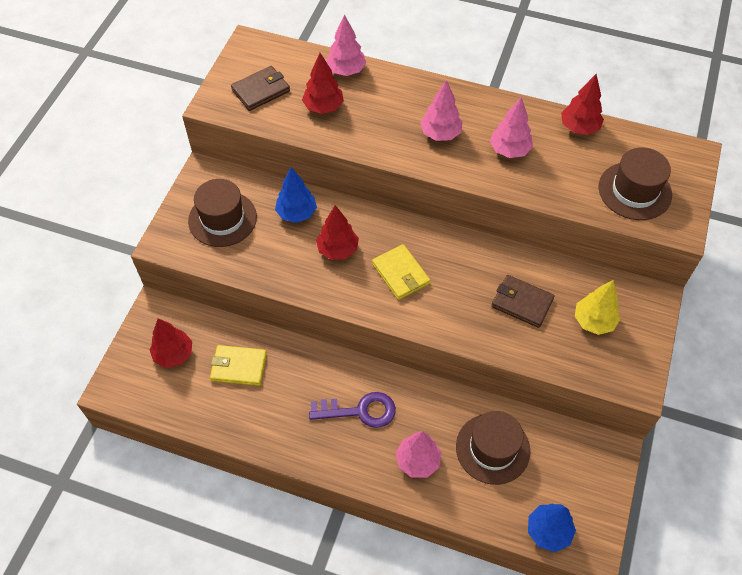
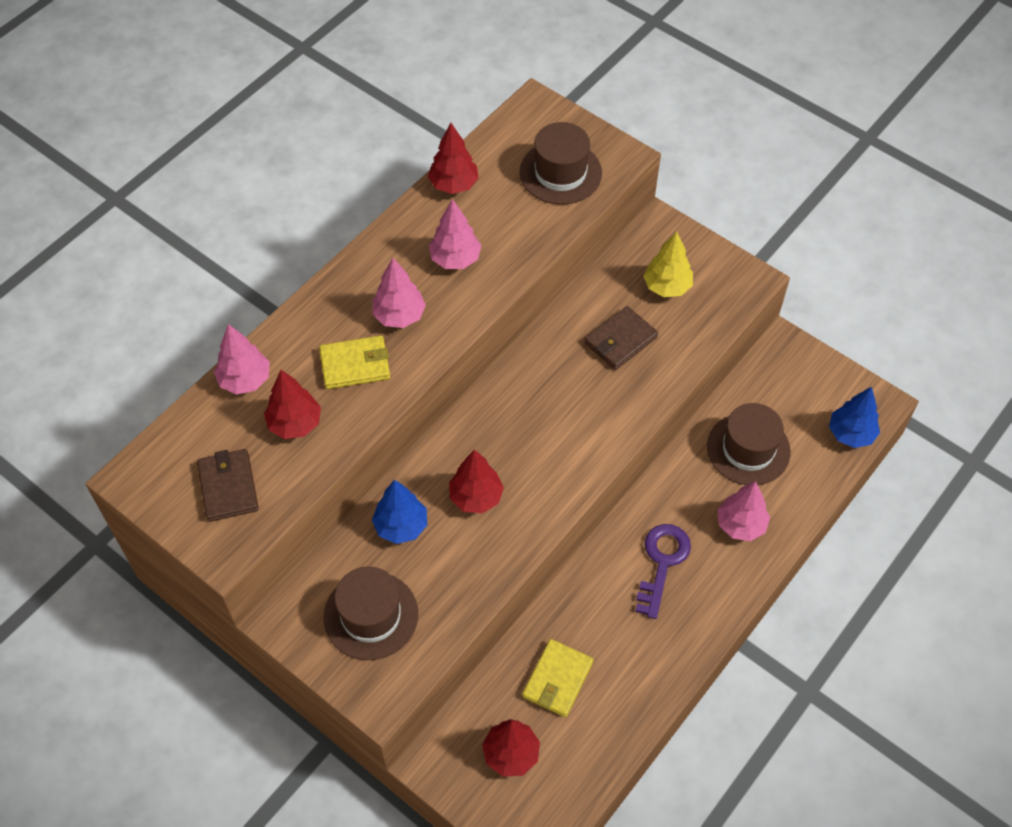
camera: 70 degrees left, 0 degrees up
(400, 274) = (537, 442): yellow wallet -> yellow wallet (355, 365)

